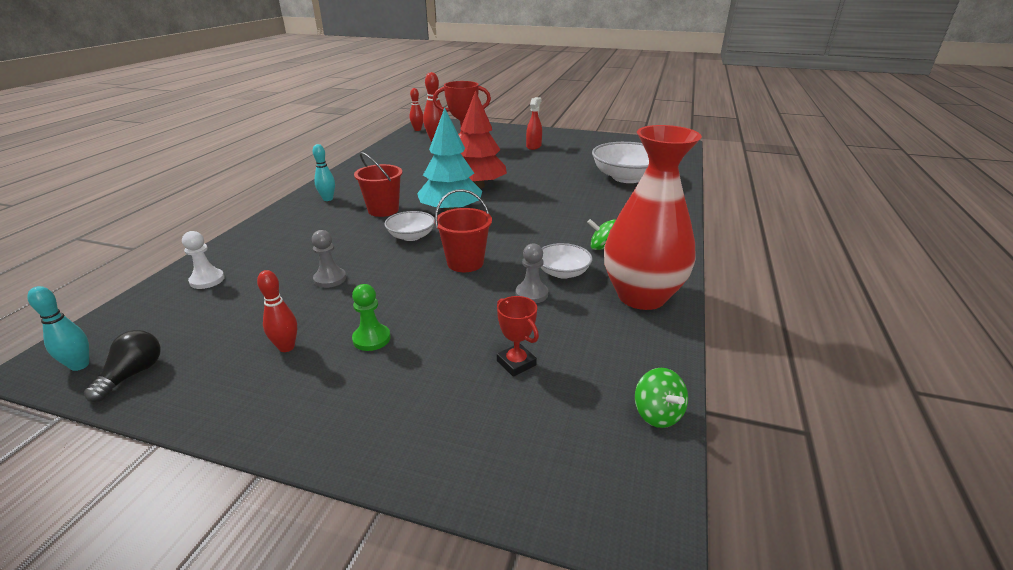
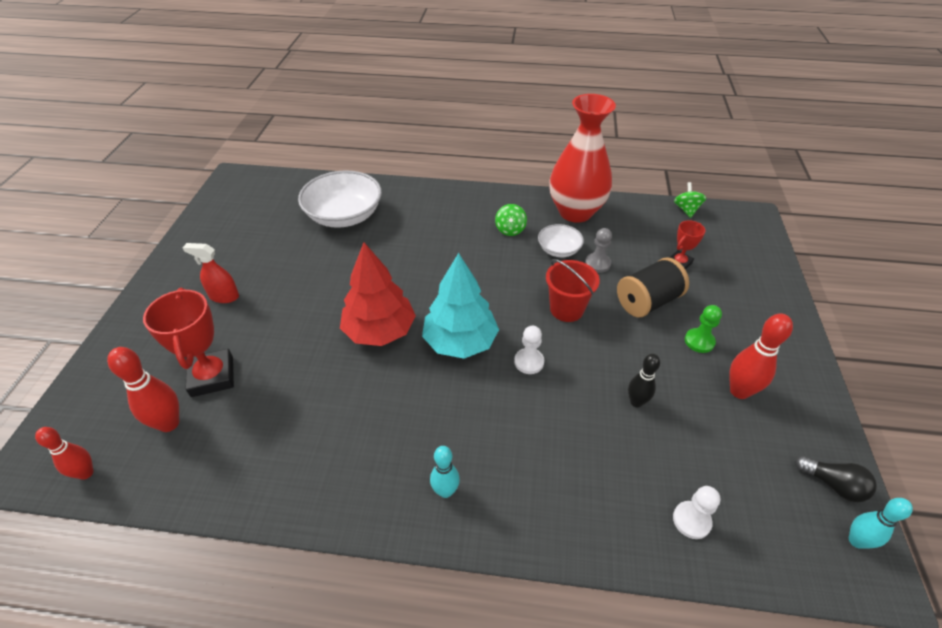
camera: 100 degrees left, 15 degrees up
(133, 374) = (833, 484): black light bulb -> black light bulb turned 150 degrees counterclockwise
(286, 347) = (739, 391): red bowling pin -> red bowling pin, size x1.52
(330, 279) = (636, 402): grey pawn -> black bowling pin
(383, 210) = (469, 409): red bucket -> none
(411, 236) = (529, 362): white bowl -> white pawn
(453, 316) = (647, 302): none -> black spool
(657, 414) = (686, 210): green spinning top -> green spinning top turned 60 degrees counterclockwise

